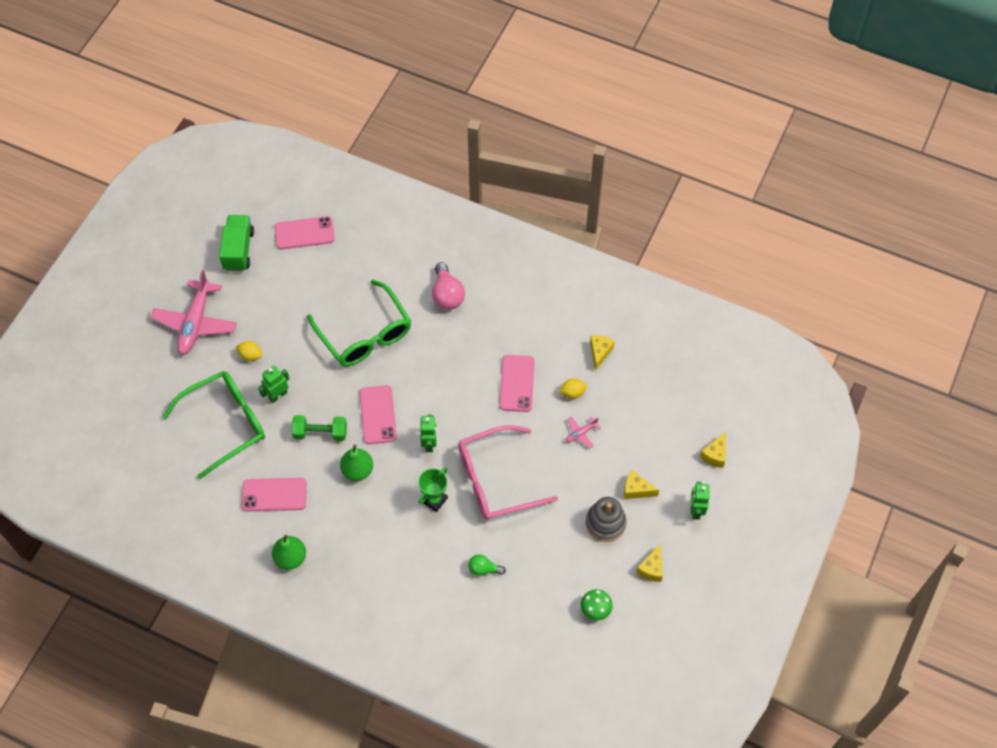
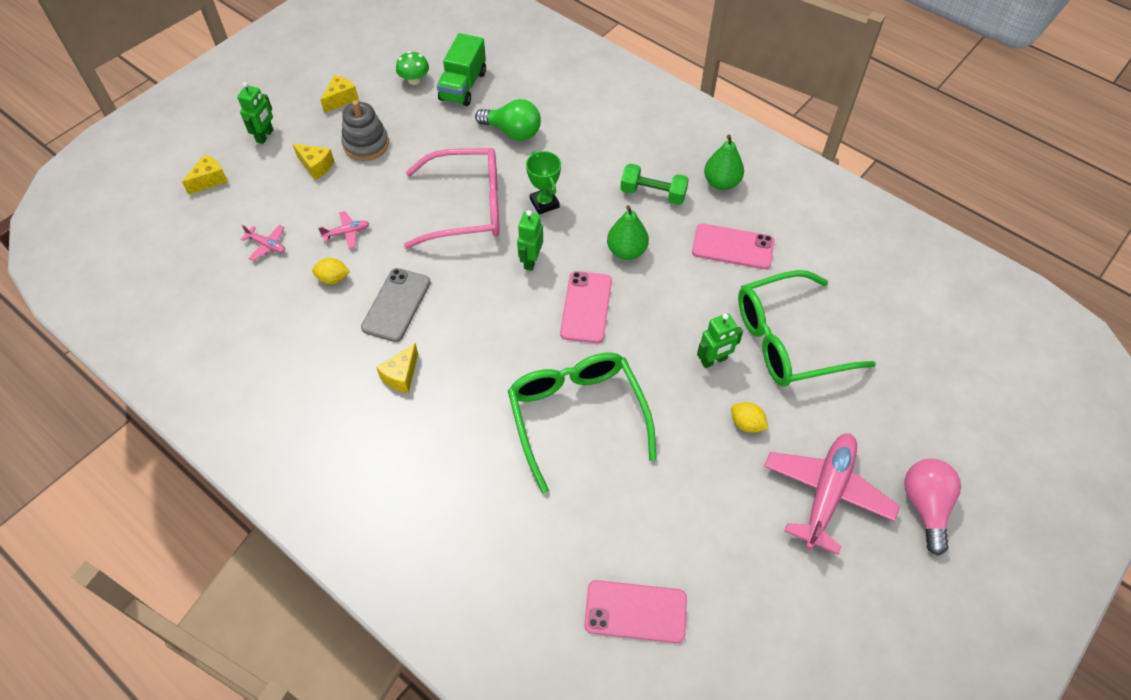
camera: 165 degrees left, 5 degrees down
(238, 250) = (750, 607): green truck -> green truck (463, 86)
(320, 433) = (664, 302): green dumbbell -> green dumbbell (653, 193)
(434, 499) = (544, 203): green trophy -> green trophy turned 75 degrees counterclockwise
(447, 295) = (441, 446): pink light bulb -> pink light bulb (925, 506)
(483, 569) = (513, 132): green light bulb -> green light bulb, size x1.70
(517, 383) = (396, 305): pink phone -> grey phone
(599, 353) = (273, 318): yellow cheese -> yellow cheese (401, 375)
(636, 408) = (267, 245): none -> pink plane

